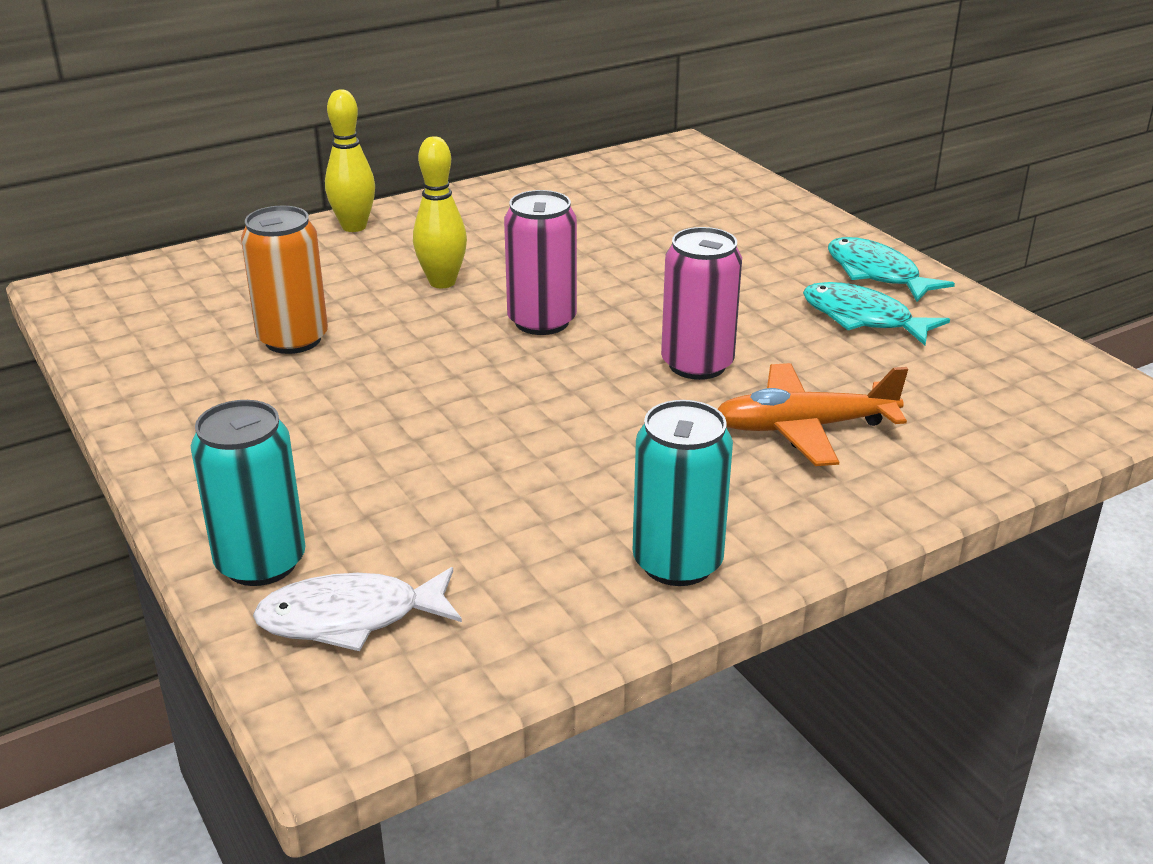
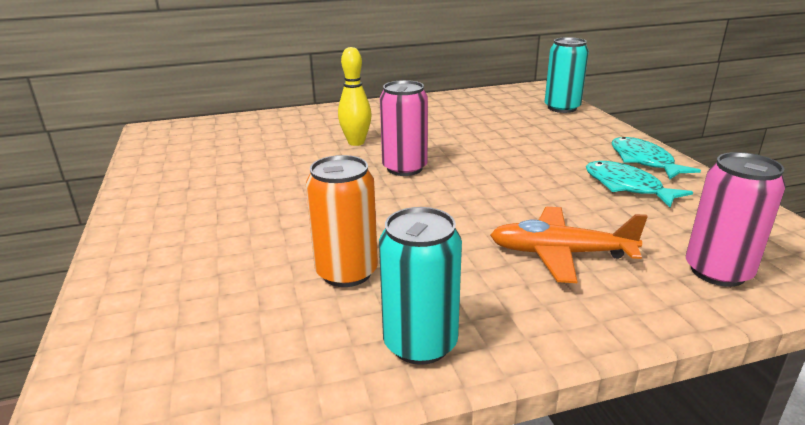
camera: 15 degrees right, 5 degrees down
(261, 562) = (126, 296): turquoise can -> turquoise can (562, 108)
(293, 339) = (249, 164): orange can -> orange can (347, 272)
(350, 618) = (153, 347): white fish -> none
(354, 227) = (324, 112): yellow bowling pin -> none
(697, 364) = (496, 203): pink can -> pink can (717, 272)

